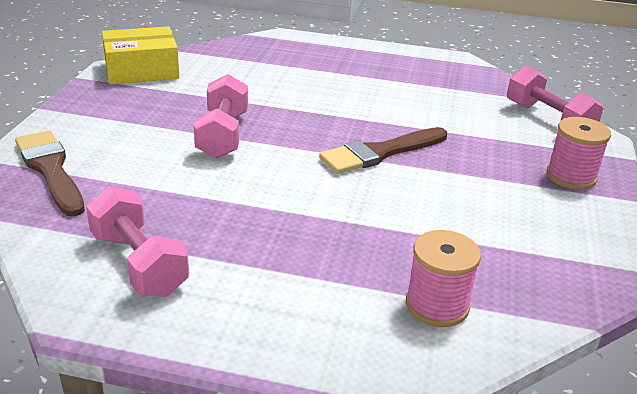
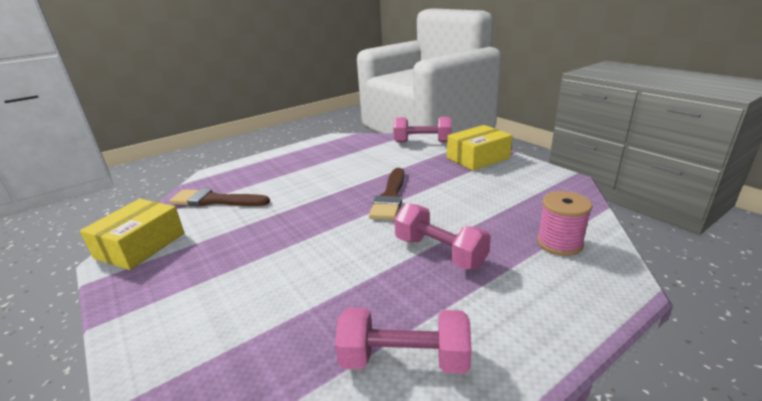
camera: 45 degrees left, 5 degrees down
(50, 169) = (200, 362): brown brush -> brown brush (215, 201)
(223, 135) = (288, 245): pink dumbbell -> pink dumbbell (439, 252)
(571, 176) = (478, 158): pink spool -> yellow box

